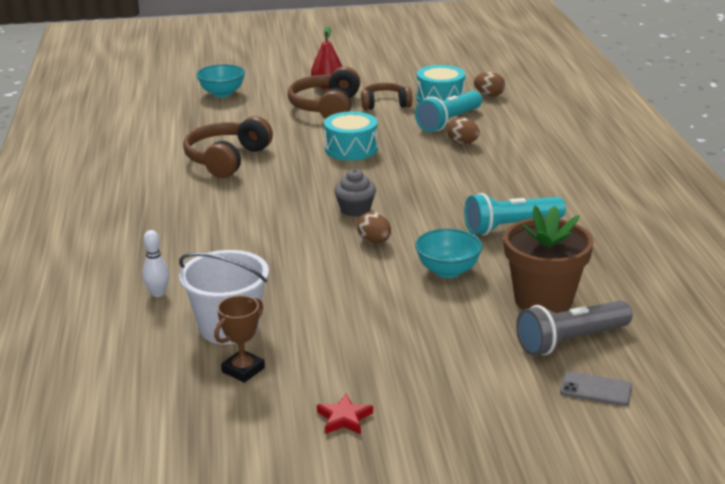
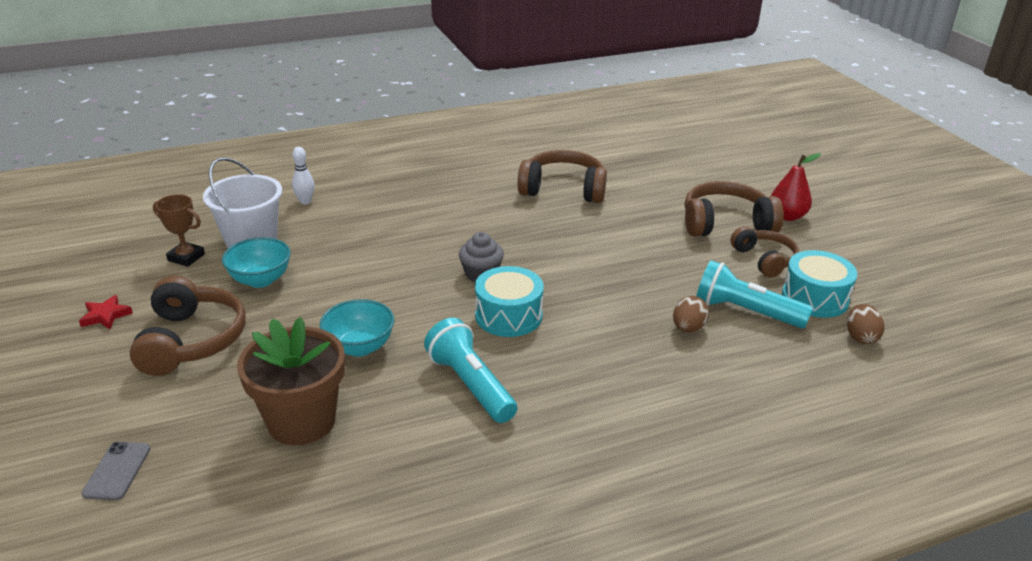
camera: 75 degrees right, 5 degrees up
(222, 93) = (716, 162): turquoise bowl -> turquoise bowl (260, 280)
(351, 149) = (625, 253): turquoise drum -> turquoise drum (508, 316)
(374, 241) = (414, 294): brown egg -> none
(410, 359) = (191, 340): none -> brown headphones
(570, 340) = (215, 447): grey flashlight -> none

